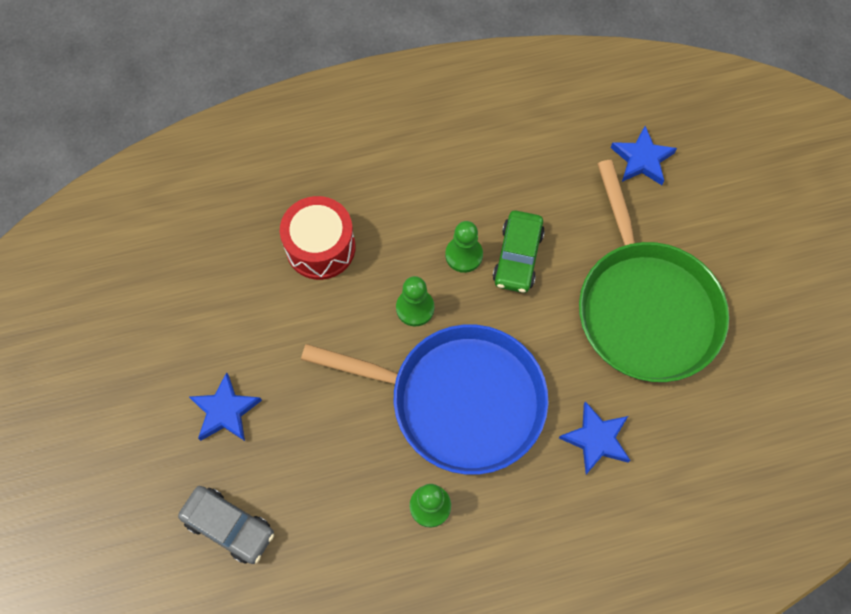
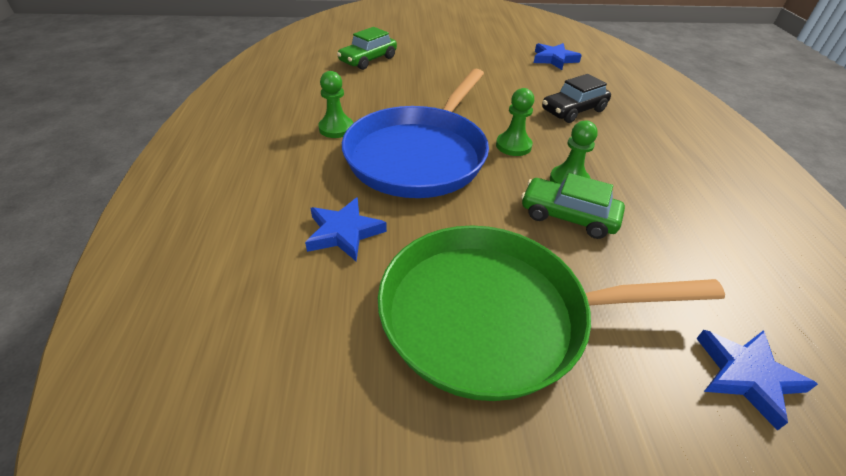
camera: 100 degrees right, 25 degrees down
(225, 411) = (445, 65): blue star -> blue star (554, 59)
(229, 526) = (368, 60): grey car -> green car
(320, 247) = (573, 110): red drum -> black car

